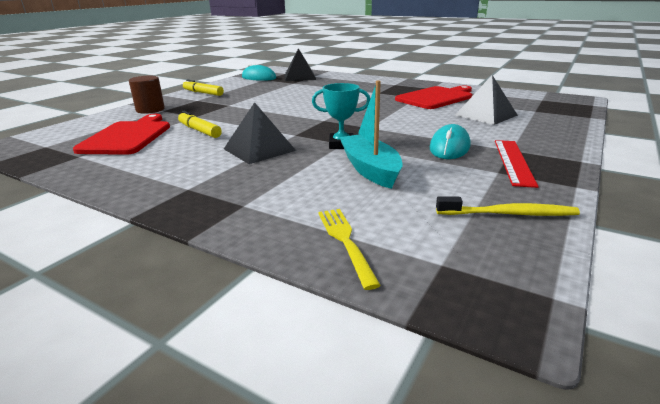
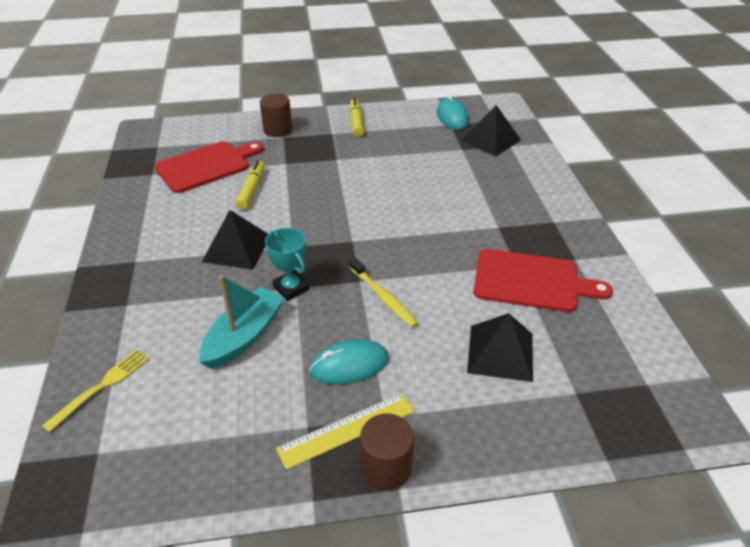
camera: 50 degrees right, 15 degrees up
(509, 214) = (208, 465): yellow toothbrush -> yellow toothbrush (383, 297)
(513, 161) = (346, 429): red ruler -> yellow ruler
(559, 159) = (386, 467): none -> brown cylinder

